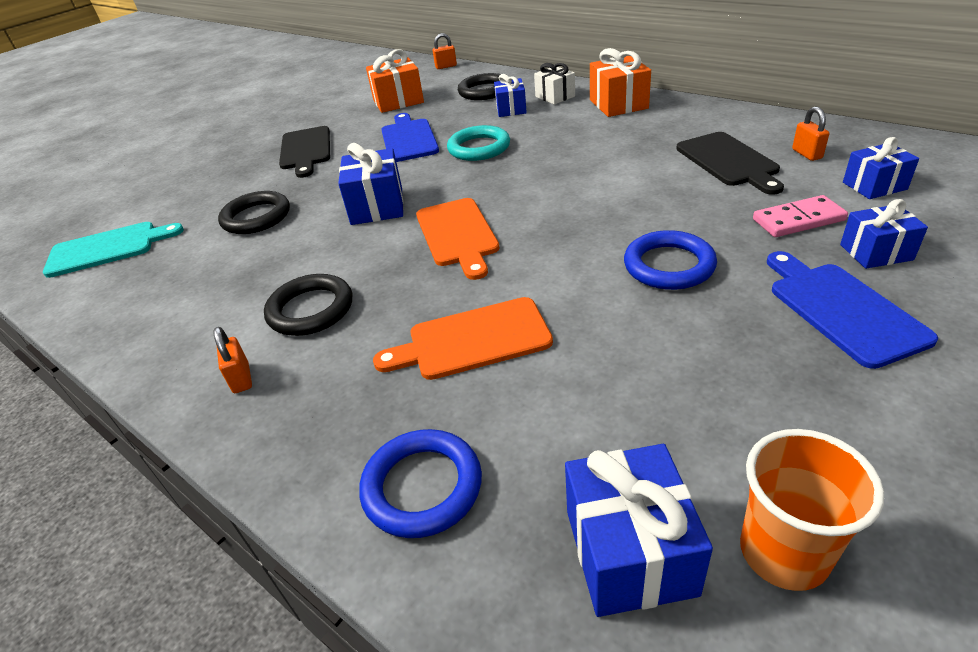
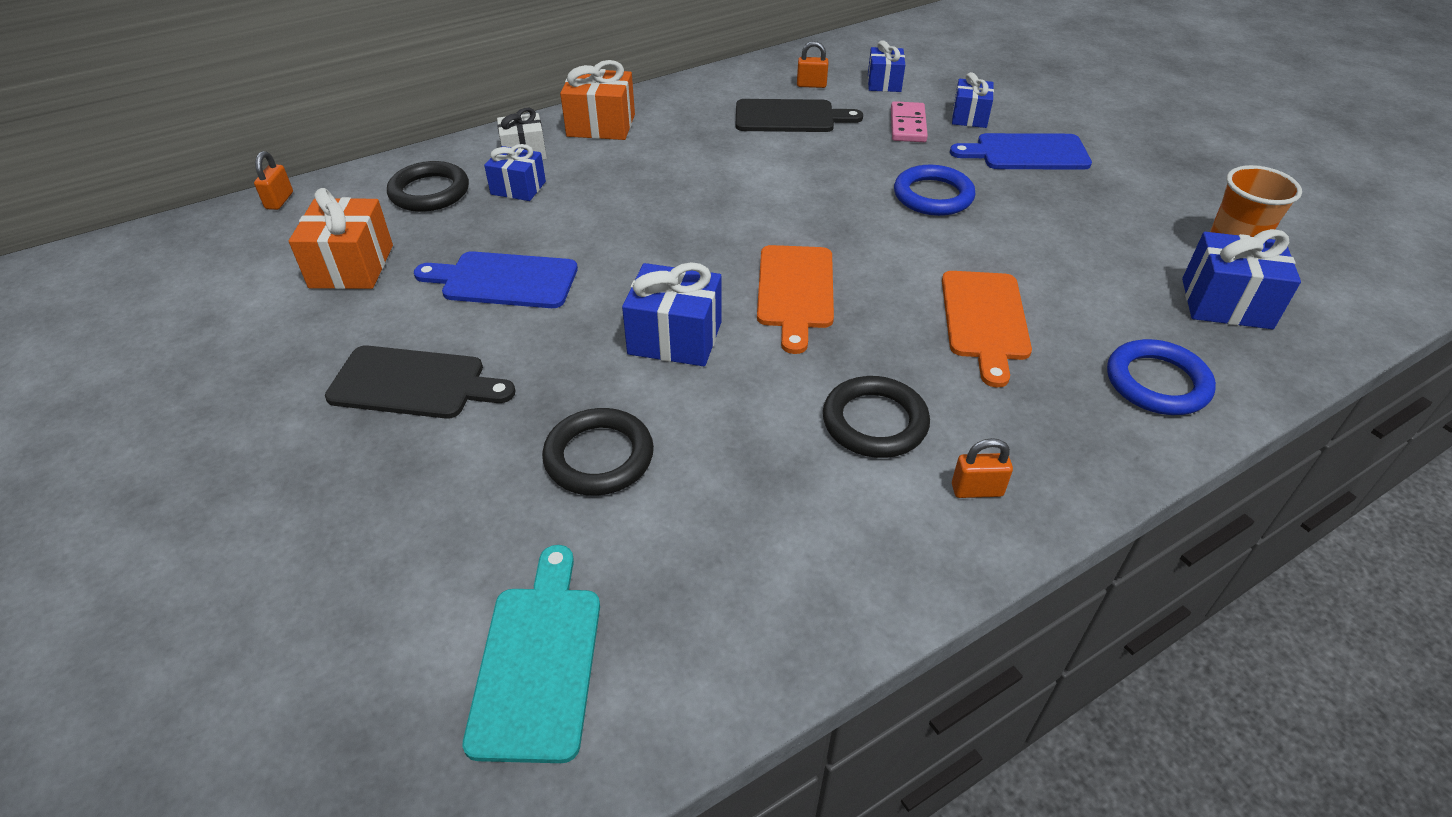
camera: 75 degrees left, 5 degrees up
(457, 235) = (795, 291): orange cutting board -> orange cutting board turned 90 degrees clockwise
(479, 148) = (601, 234): turquoise ring -> none

